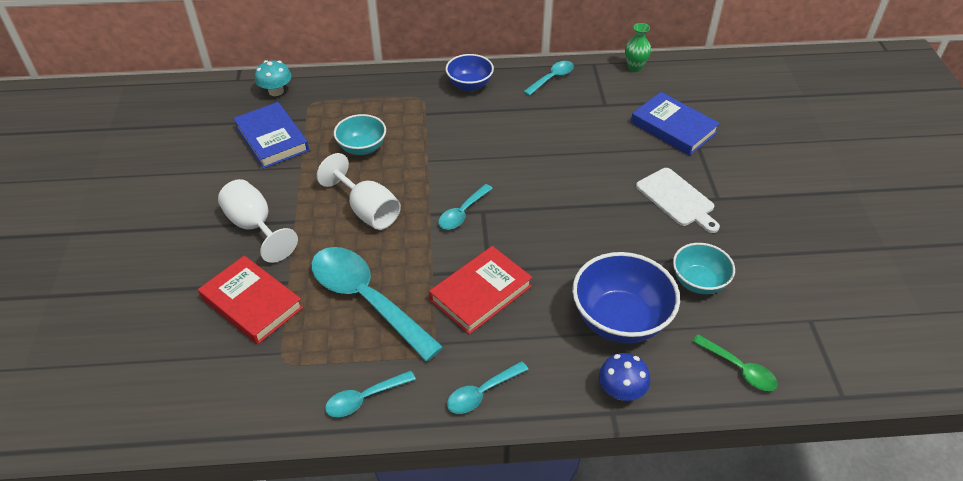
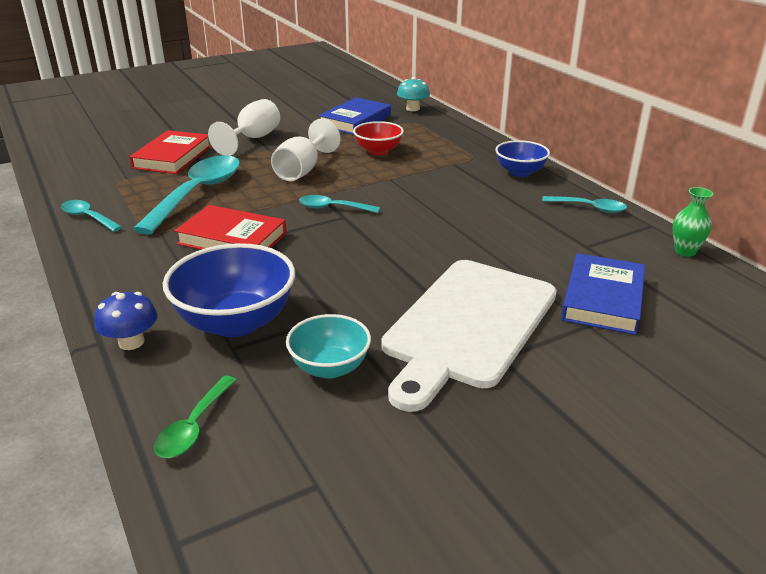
camera: 65 degrees right, 15 degrees down
(362, 148) = (378, 151): turquoise bowl -> red bowl
(482, 393) = (107, 265): turquoise spoon -> none
(677, 199) = (467, 325): white cutting board -> white cutting board, size x1.87

